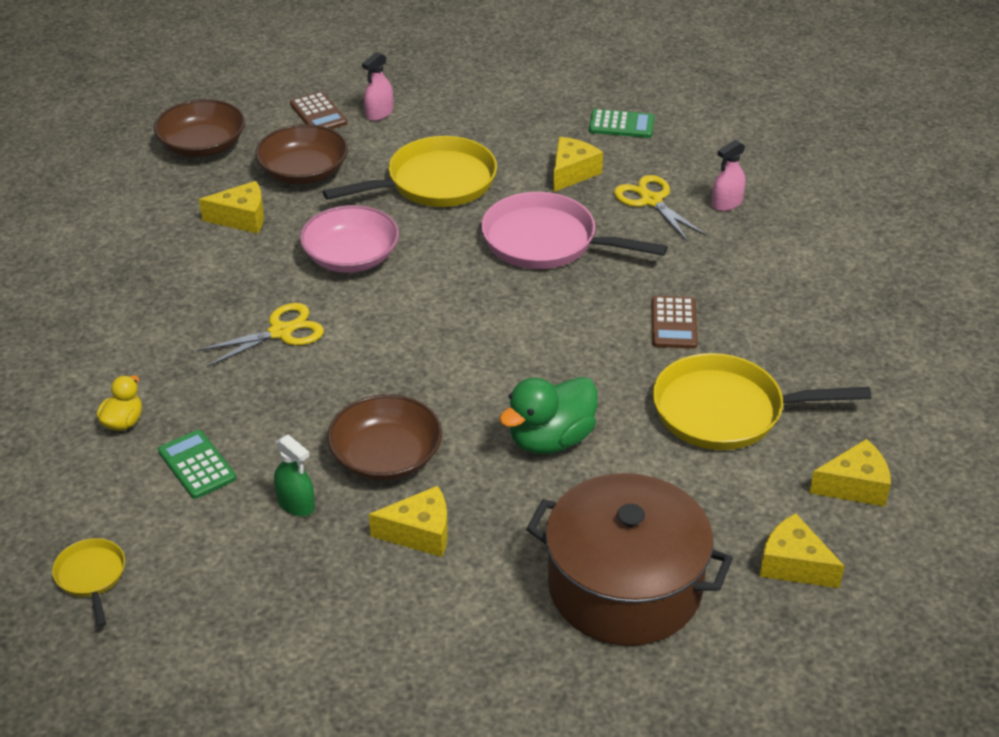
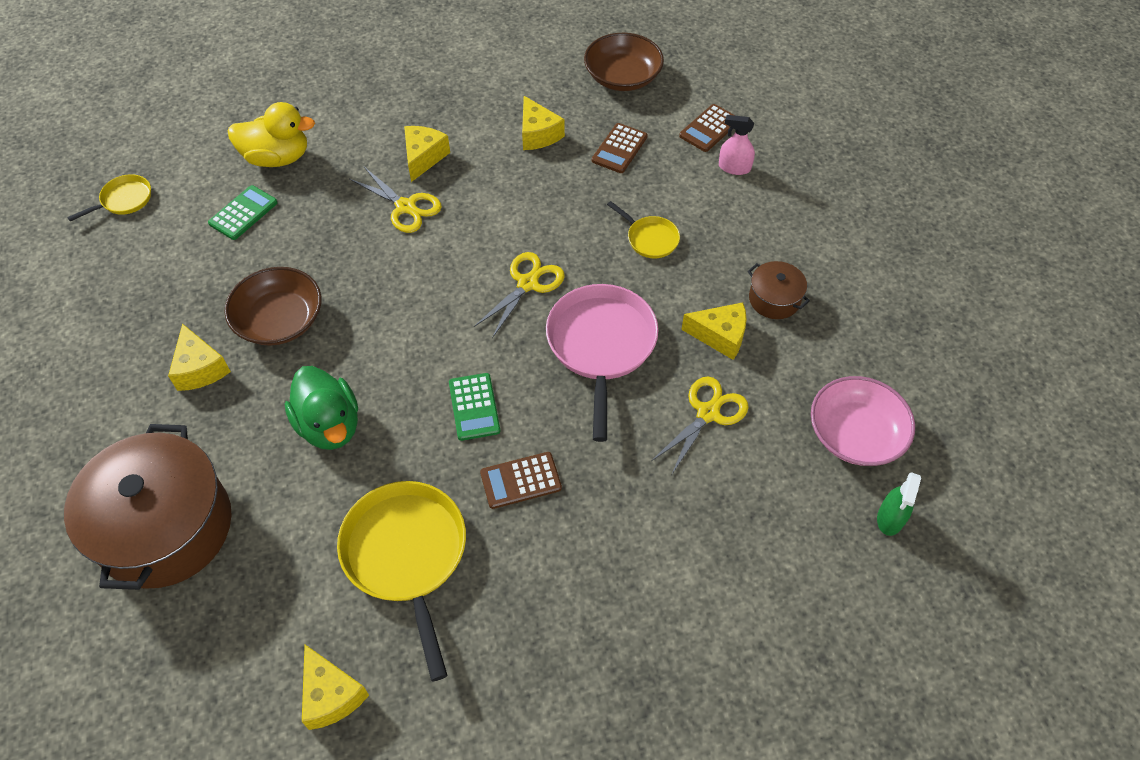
camera: 70 degrees right, 15 degrees up
(123, 422) = (277, 158): yellow duck -> yellow duck, size x1.83
(296, 504) = (216, 283): green spray bottle -> green spray bottle (890, 518)
(304, 172) = (619, 149): brown bowl -> brown calculator
(351, 257) = (517, 217): pink bowl -> pink bowl (855, 434)
(434, 182) = (650, 238): yellow pan -> yellow pan, size x0.50
(443, 269) = (528, 283): none -> yellow scissors
(548, 134) = (774, 299): none -> brown pot
(550, 439) = (329, 425): green duck -> green duck turned 150 degrees counterclockwise
(621, 125) = (826, 354): green calculator -> green calculator (474, 407)
(727, 203) = (738, 482): pink spray bottle -> none
(793, 565) = (214, 658): yellow cheese -> yellow cheese (423, 157)

